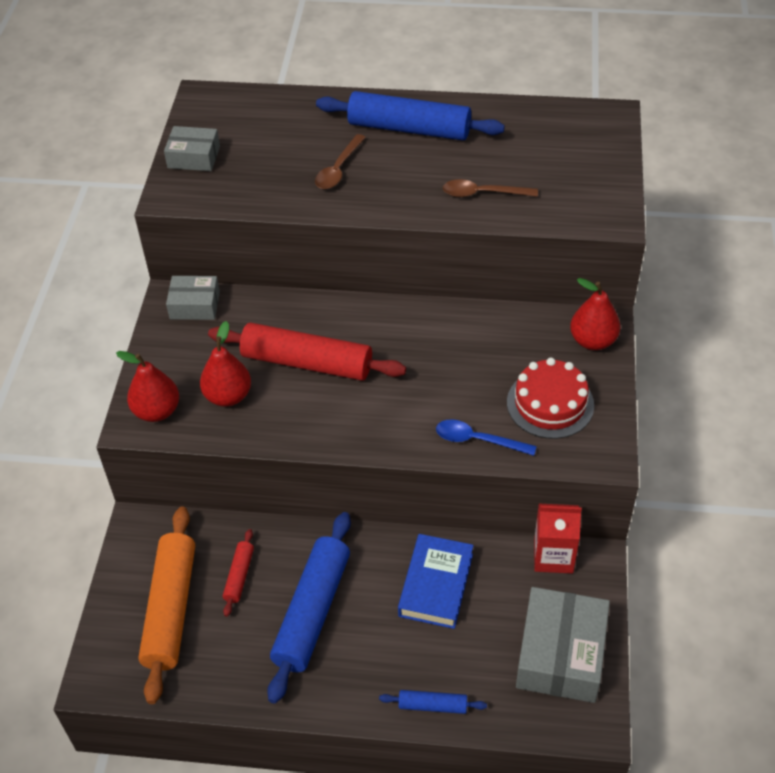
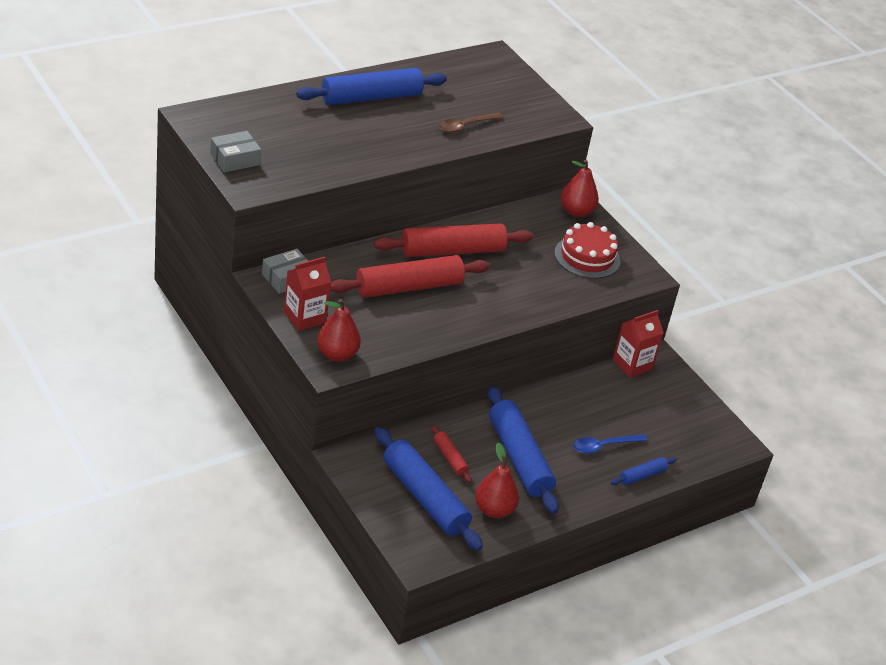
camera: 45 degrees left, 10 degrees down
(168, 355) = (305, 317): none -> red carton
(170, 609) = (424, 497): orange rolling pin -> blue rolling pin
(228, 396) = (377, 327): red pear -> red pear (494, 510)
(338, 169) = (351, 138): brown spoon -> none
(397, 338) = (452, 251): none -> red rolling pin
(435, 585) = (579, 410): blue book -> none
(478, 440) = (565, 293): blue spoon -> blue spoon (603, 446)
(560, 654) = (686, 416): grey box -> none

